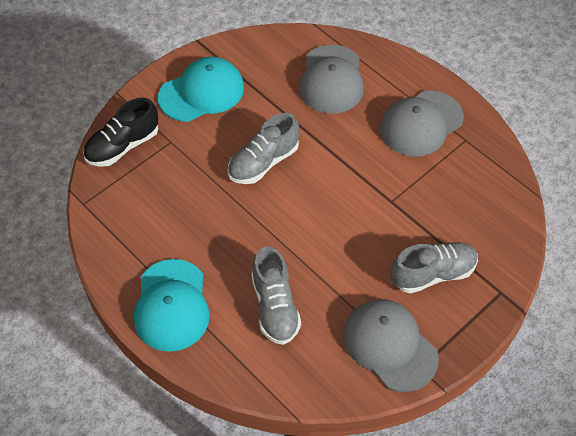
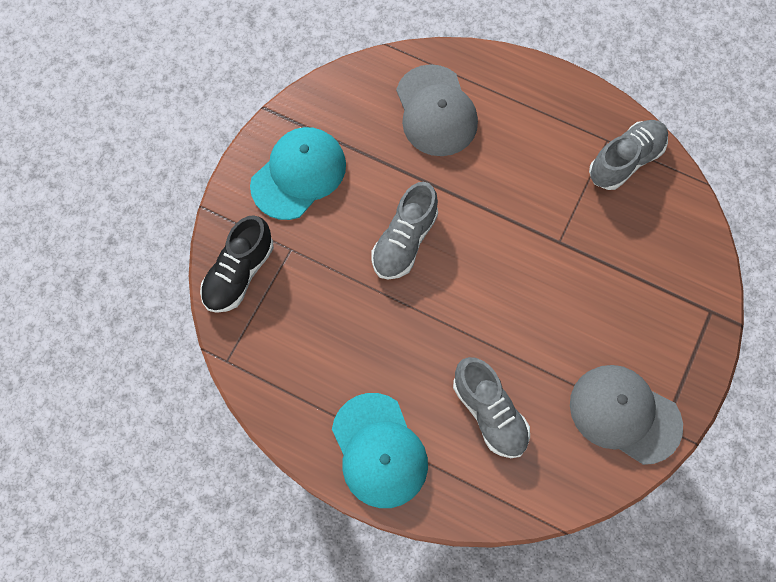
camera: 20 degrees left, 15 degrees up
(421, 124) = (553, 135): grey cap -> none
(433, 274) = (636, 314): grey shoe -> grey shoe (625, 161)

